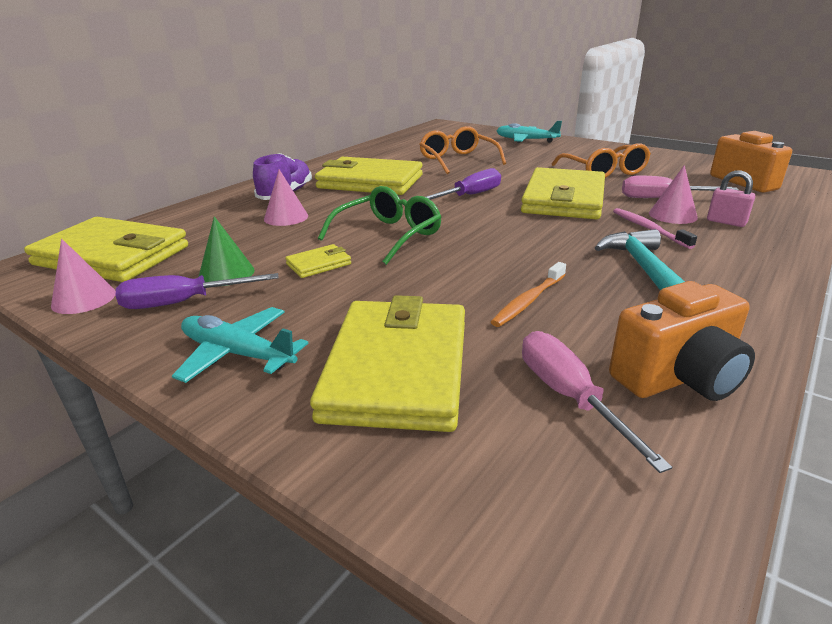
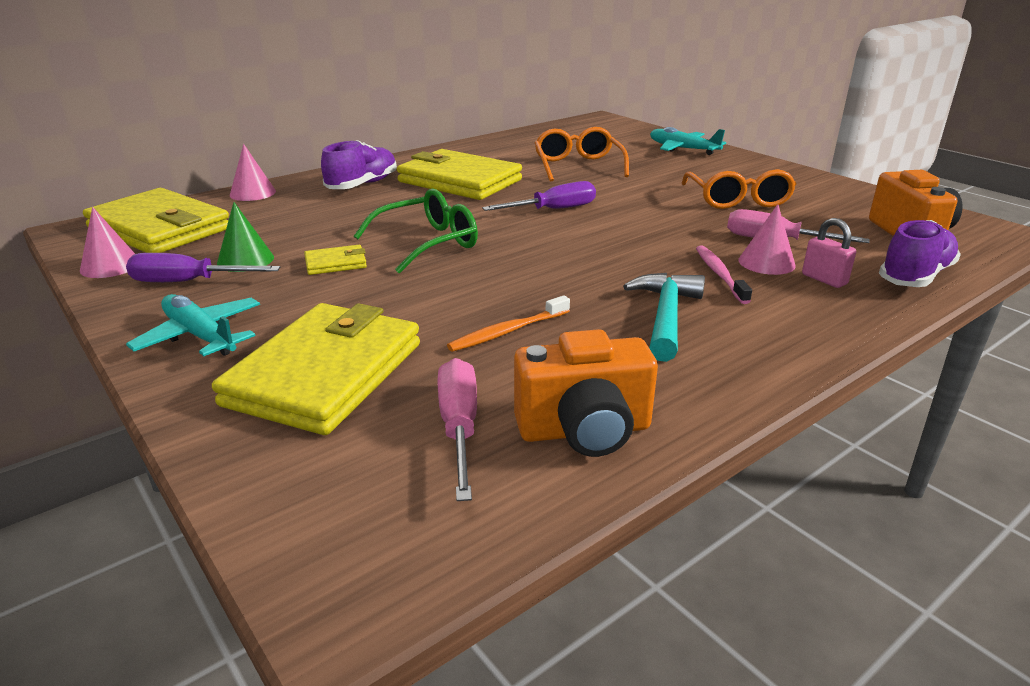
camera: 15 degrees right, 0 degrees up
(286, 217) = (343, 210): pink cone -> pink cone (252, 193)
(563, 199) = (655, 227): yellow wallet -> none
(784, 211) = (915, 276): none -> purple shoe

